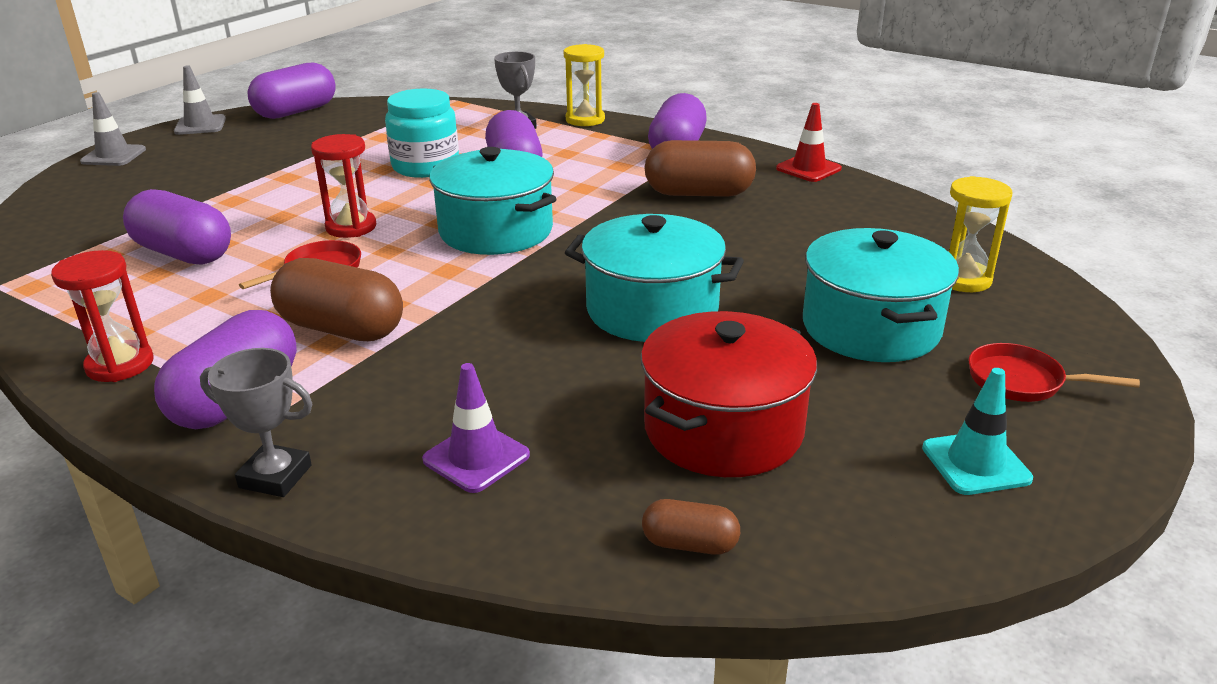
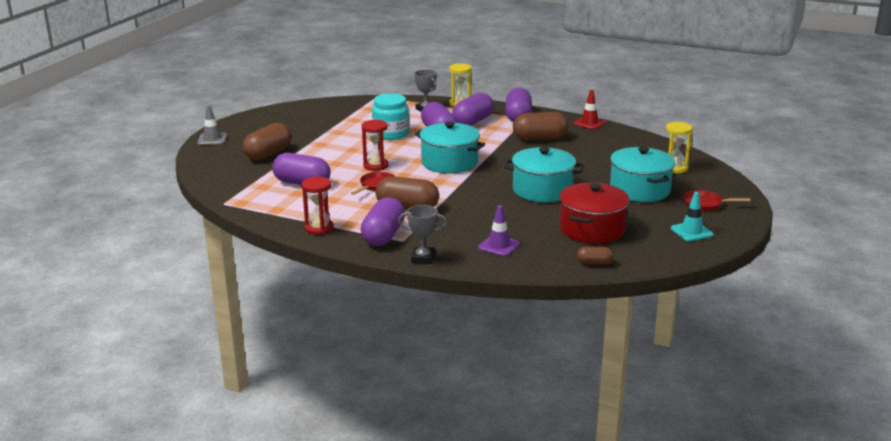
camera: 10 degrees left, 5 degrees down
(179, 190) = (268, 154): none -> brown capsule
(200, 125) = (244, 120): grey traffic cone -> none
(296, 111) = (292, 108): purple capsule -> purple capsule (472, 122)

